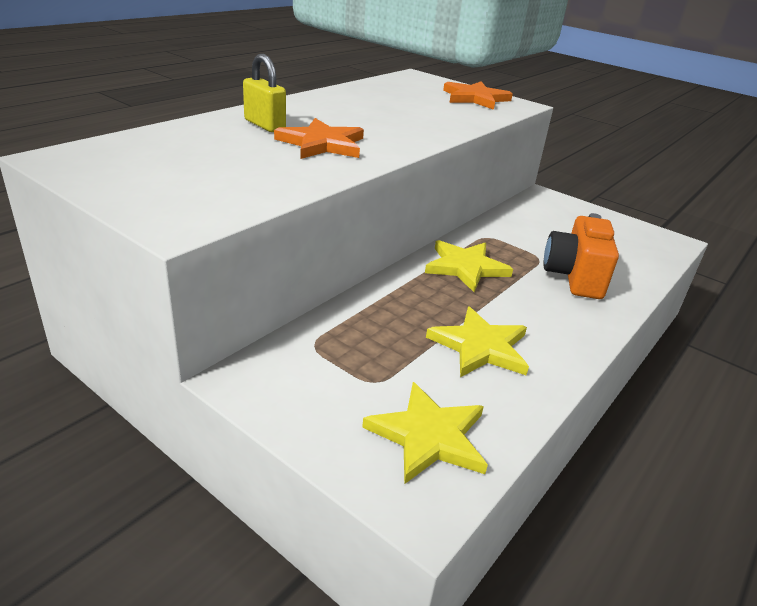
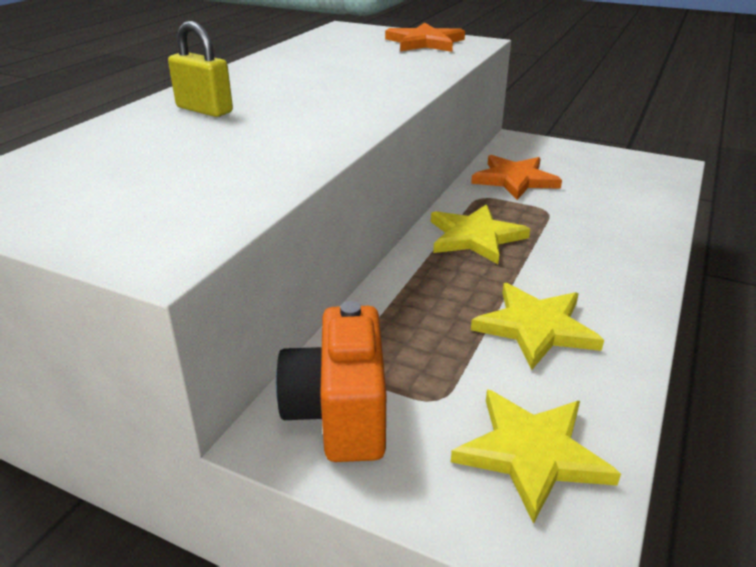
camera: 10 degrees left, 0 degrees up
(322, 144) = (285, 121): orange star -> orange star (514, 180)
(574, 277) = (594, 225): orange camera -> orange camera (339, 414)

